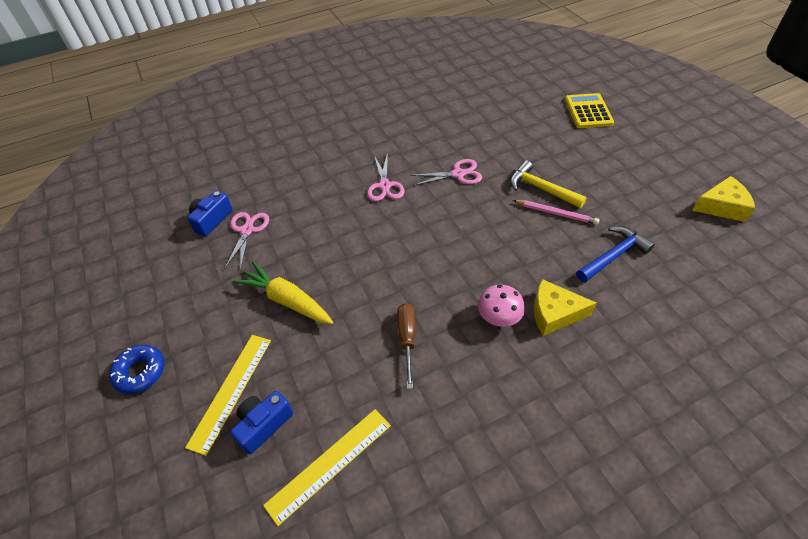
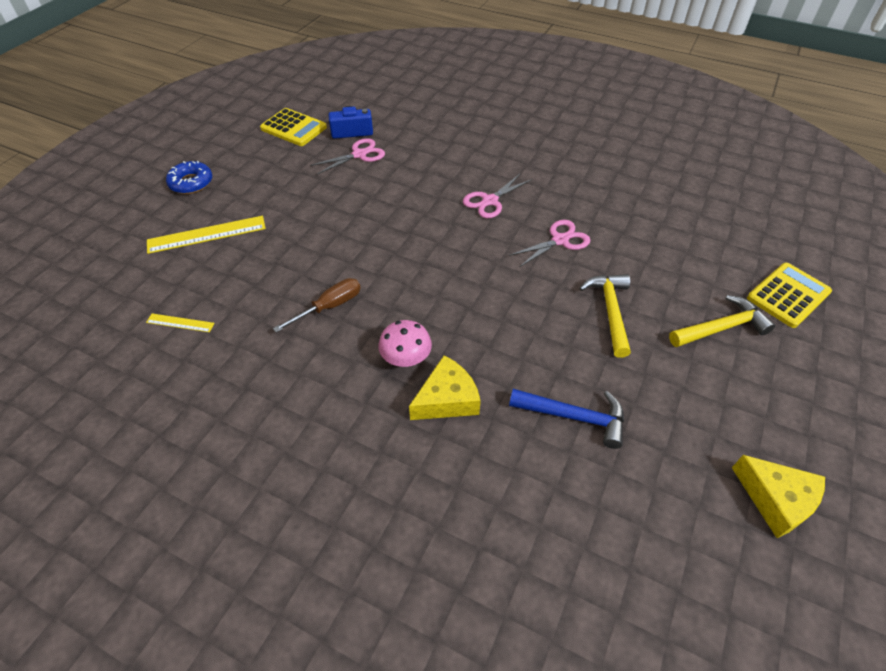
camera: 50 degrees right, 0 degrees up
(157, 256) = (294, 128): none -> yellow calculator
(263, 425) = (190, 268): blue camera -> none
(286, 300) = (310, 215): yellow carrot -> none
(329, 464) = (180, 323): yellow ruler -> yellow ruler, size x0.52
(458, 174) = (560, 240): pink scissors -> pink scissors turned 75 degrees counterclockwise
(554, 313) = (447, 399): yellow cheese -> yellow cheese turned 90 degrees clockwise
(556, 213) = (586, 340): pink pencil -> none
(591, 151) = (721, 328): none -> yellow hammer

